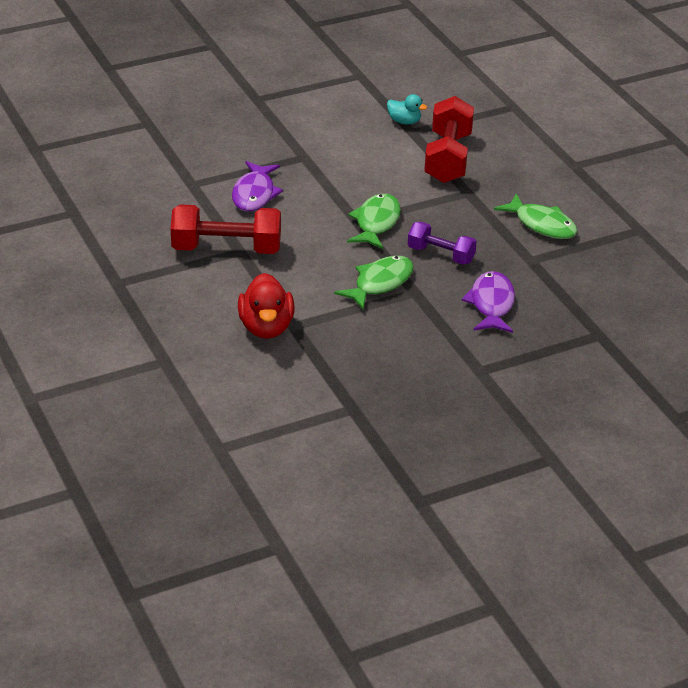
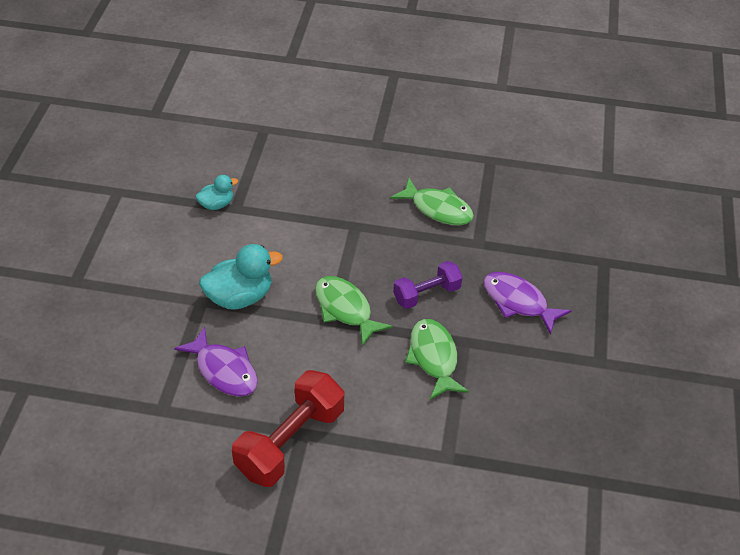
camera: 55 degrees left, 10 degrees up
(266, 327) = (435, 480): red duck -> none
(328, 171) = (240, 297): none -> turquoise duck
(448, 158) = (296, 209): red dumbbell -> none
(541, 224) = (437, 209): green fish -> green fish turned 45 degrees clockwise

